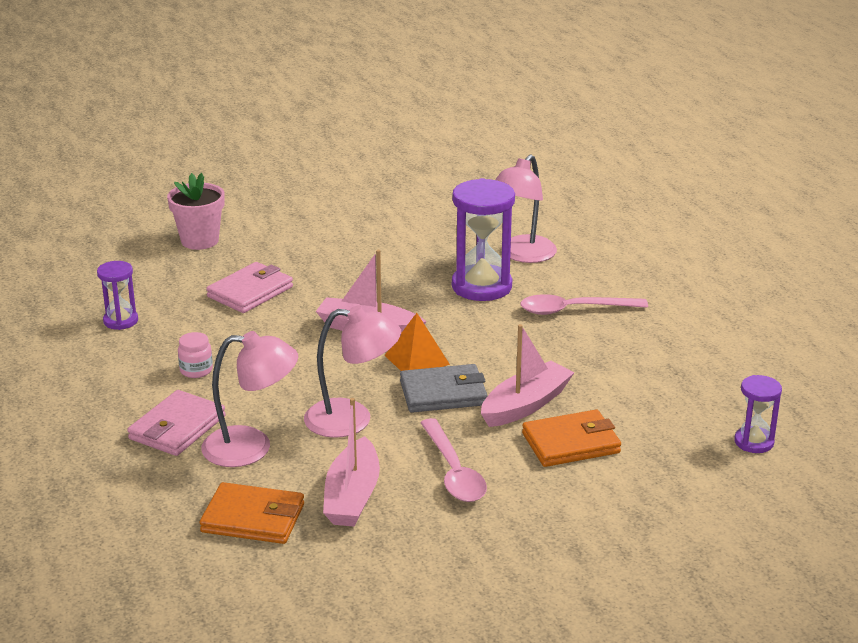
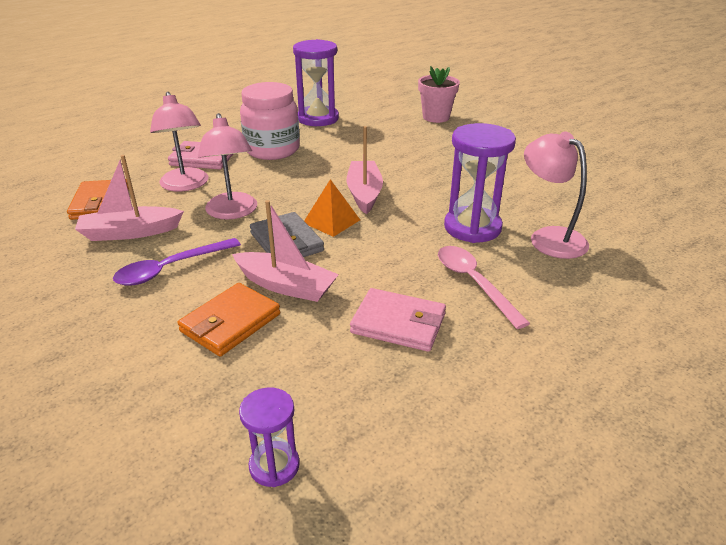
camera: 70 degrees right, 5 degrees up
(120, 321) = (318, 118): purple hourglass -> purple hourglass, size x1.83
(196, 370) = (272, 150): pink jar -> pink jar, size x2.42
(250, 292) = (383, 145): pink wallet -> pink wallet (398, 323)
(453, 471) = (171, 268): pink spoon -> purple spoon
(522, 255) = (549, 237): pink lamp -> pink lamp turned 45 degrees clockwise
(571, 443) = (230, 323): orange wallet -> orange wallet turned 75 degrees clockwise

